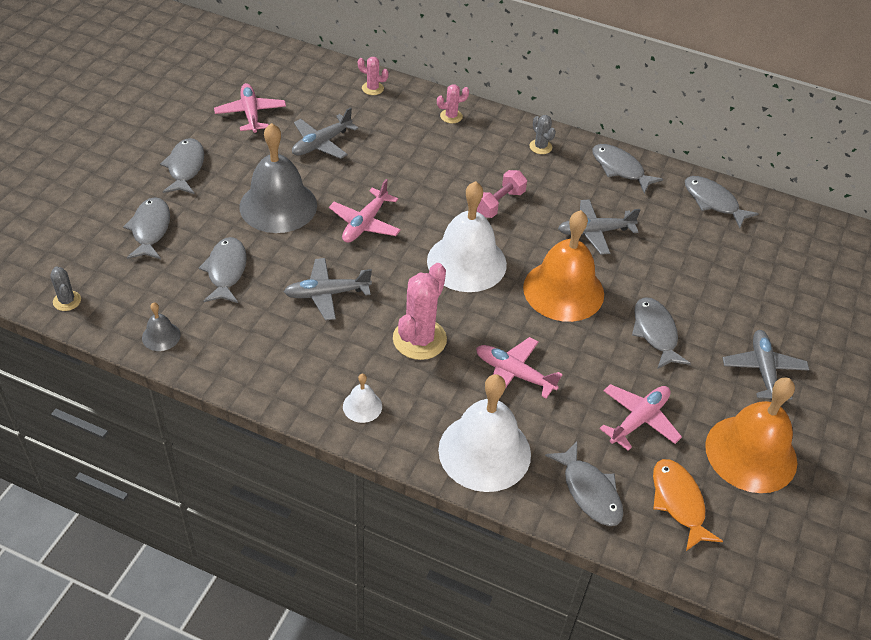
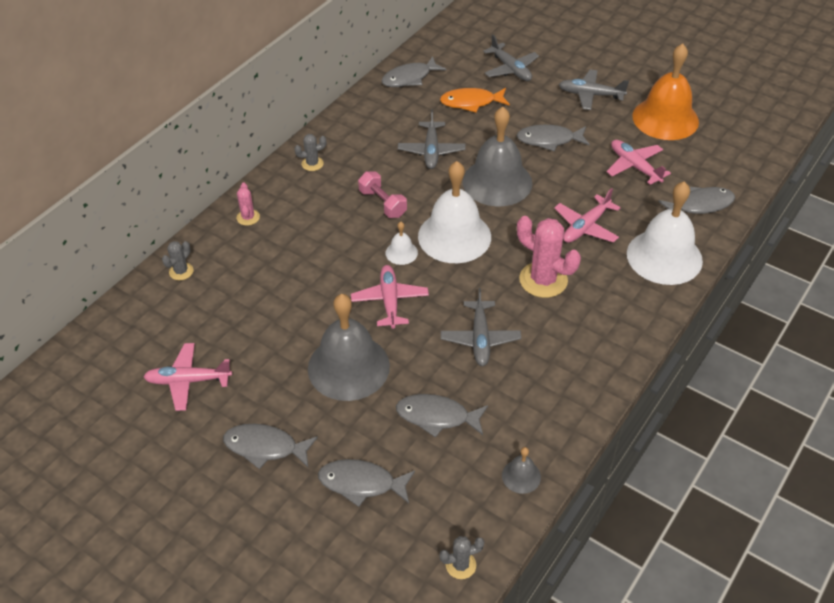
camera: 75 degrees left, 0 degrees up
(321, 144) = (260, 323): grey plane -> grey plane (511, 69)
(362, 406) = (616, 327): white bell -> white bell (401, 252)
(365, 223) = (390, 301): pink plane -> pink plane turned 135 degrees counterclockwise
(372, 88) = (181, 271): pink cactus -> grey cactus
(563, 290) = (497, 182): orange bell -> grey bell
(620, 169) = (355, 121): grey fish -> none
(678, 502) = (708, 162): orange fish -> orange fish (471, 102)

